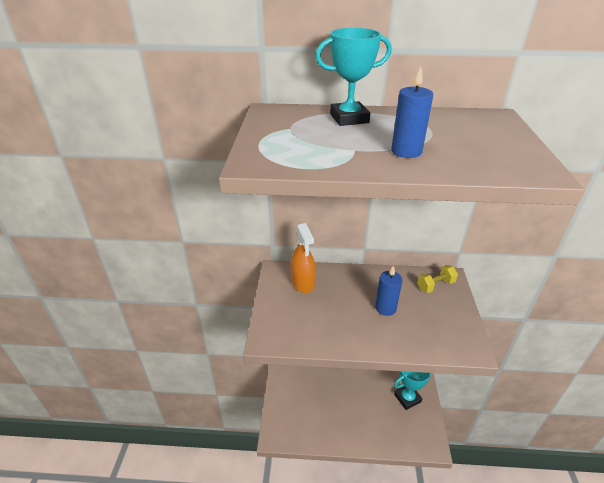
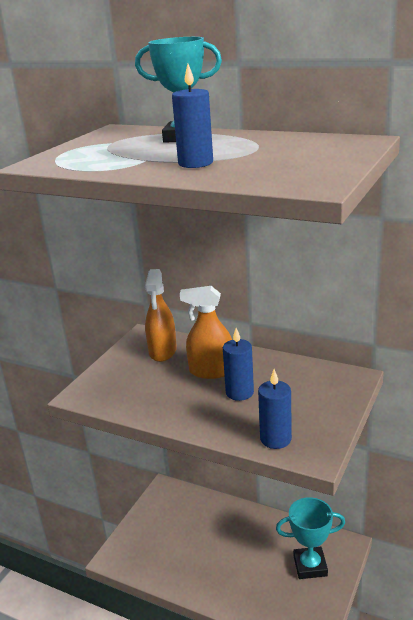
camera: 25 degrees right, 10 degrees down
(352, 293) = (211, 371): none -> orange spray bottle
(435, 285) = (326, 382): yellow dumbbell -> none
(438, 343) = (275, 439): none -> blue candle

